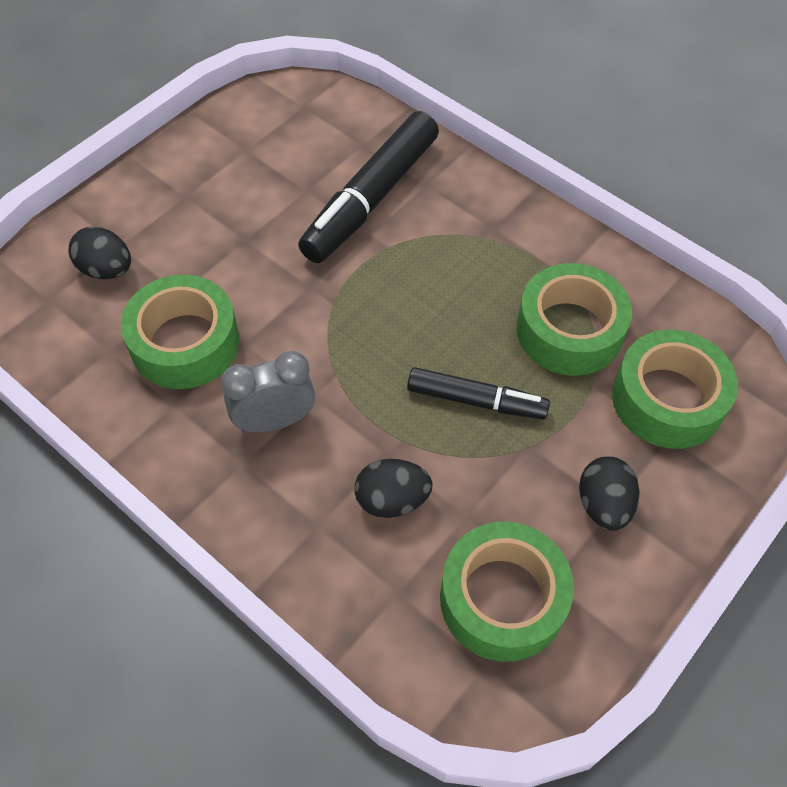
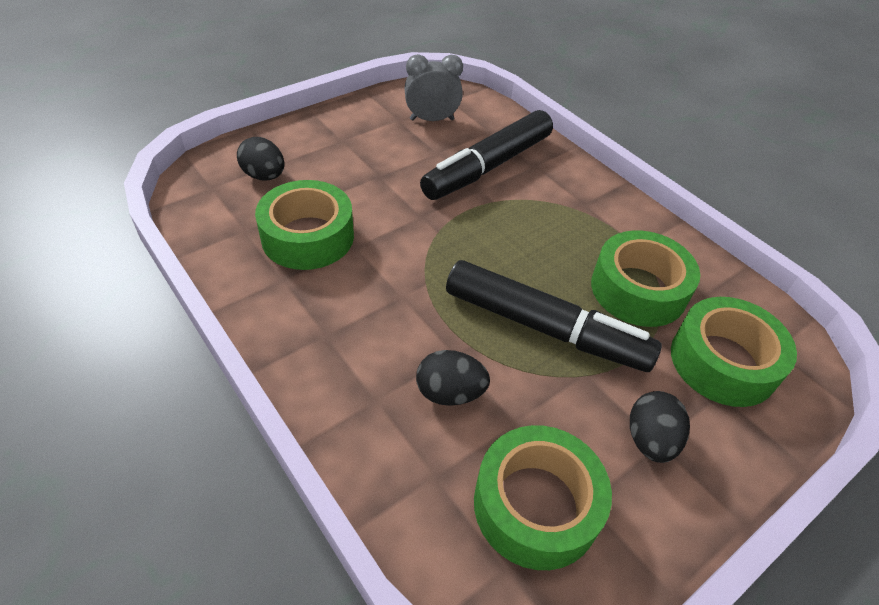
camera: 10 degrees right, 10 degrees down
(274, 421) = (363, 308): grey clock -> grey clock (432, 119)
(476, 400) = (544, 327): black marker -> black marker, size x1.67

